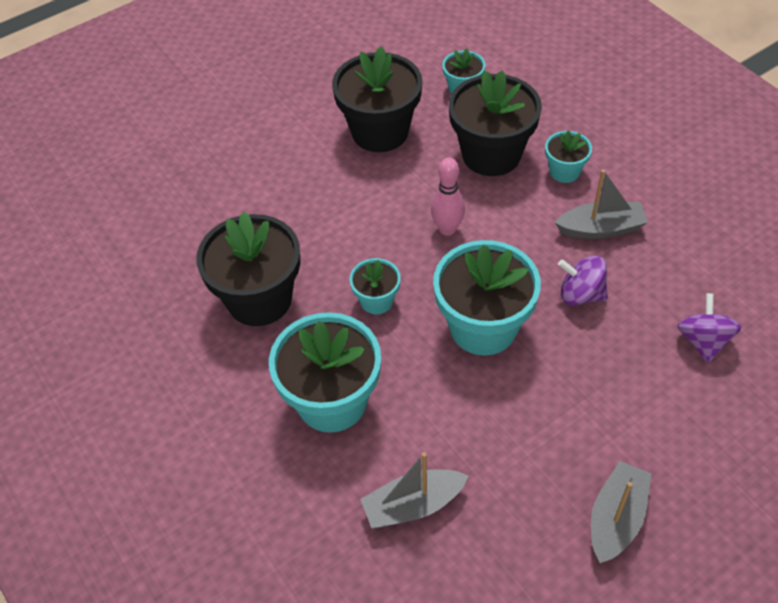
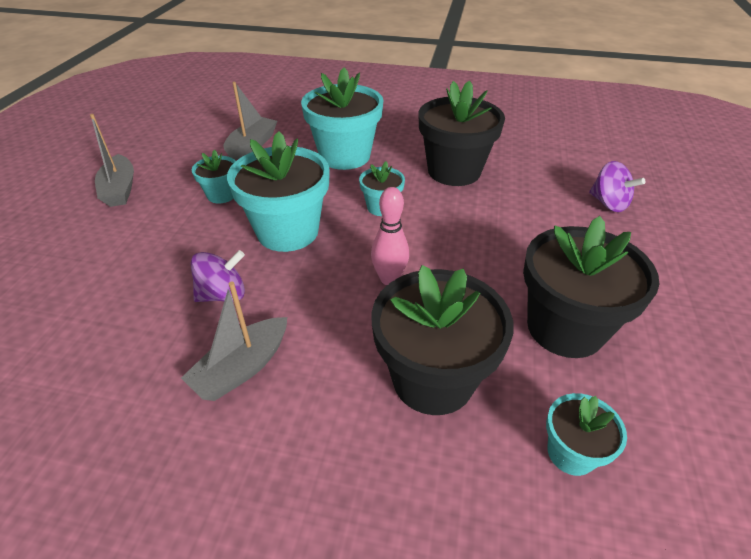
camera: 135 degrees right, 10 degrees down
(564, 171) = (334, 414): turquoise flower pot -> turquoise flower pot (221, 195)
(703, 341) = (80, 319): purple spinning top -> purple spinning top (608, 203)

